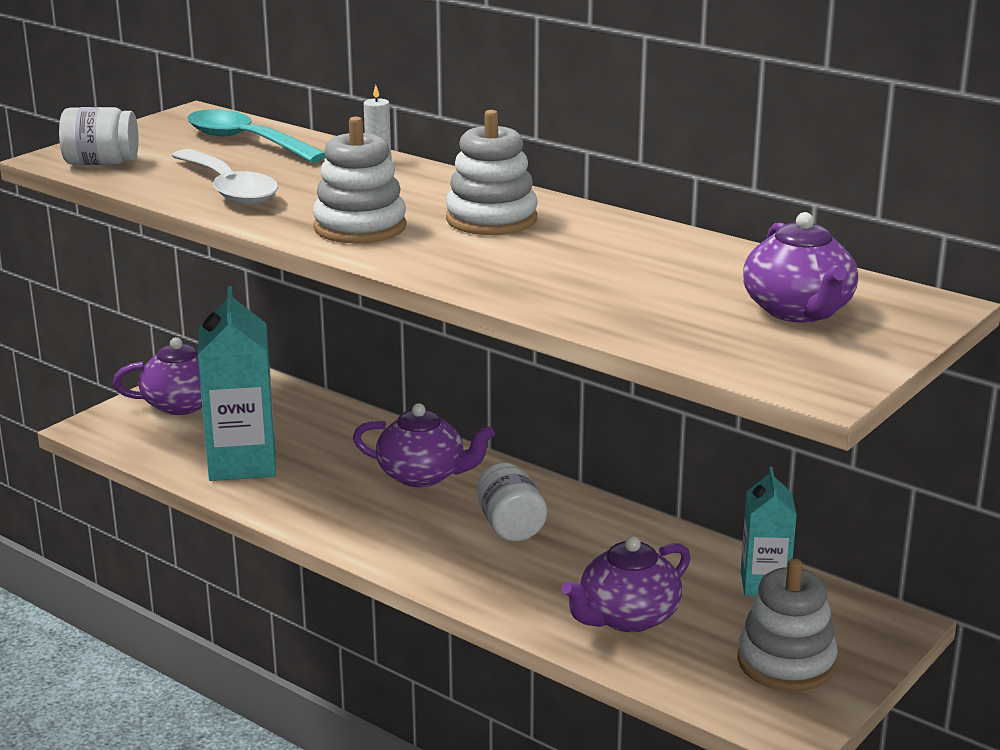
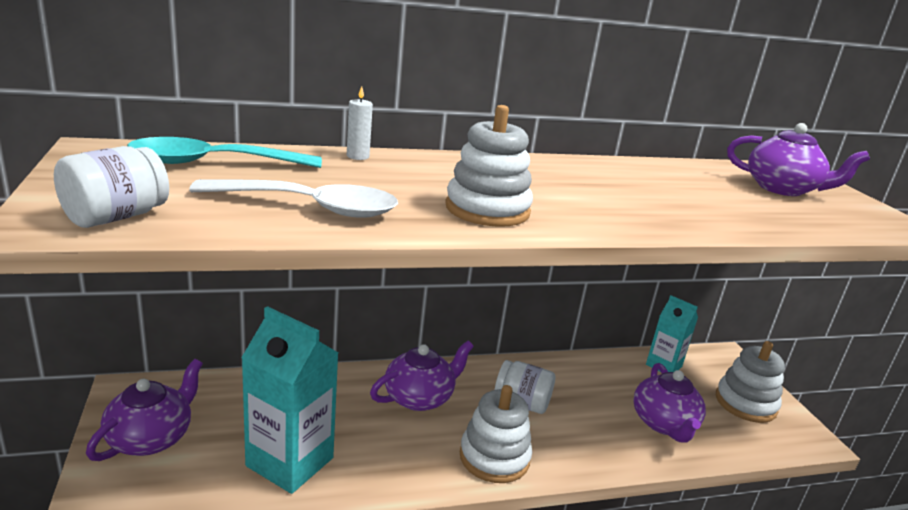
camera: 55 degrees left, 0 degrees up
(491, 219) = (534, 179): white stacking toy -> white stacking toy (494, 457)

